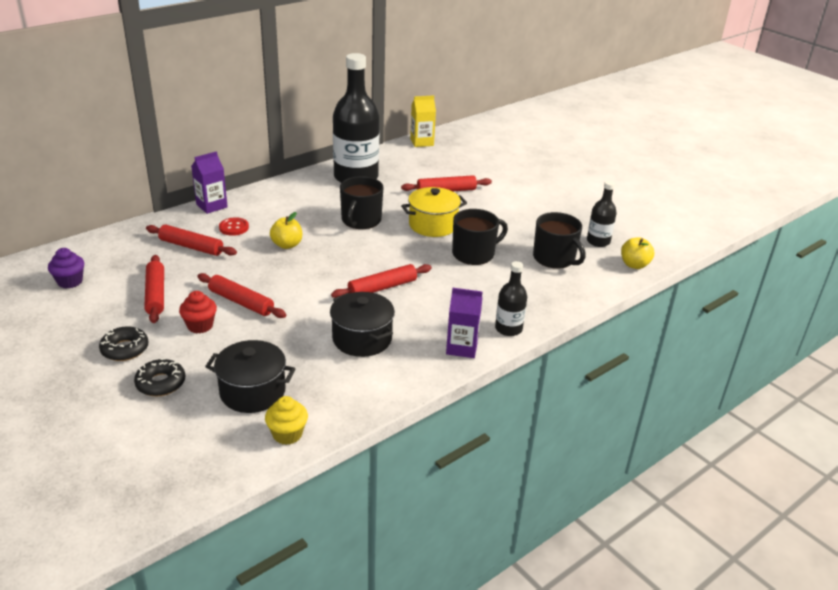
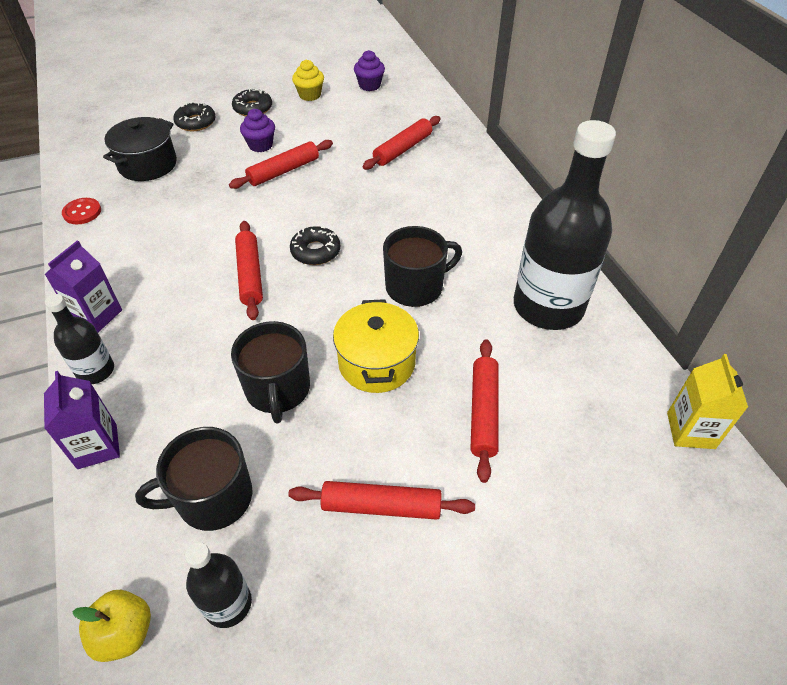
camera: 110 degrees right, 15 degrees up
(155, 294) = (325, 125): red rolling pin -> red rolling pin (381, 506)
(200, 326) = (260, 145): red cupcake -> purple cupcake
(211, 206) = (490, 168): purple carton -> purple carton (97, 446)
(234, 227) = (433, 179): red button -> red button (82, 212)
(287, 245) = (379, 214): yellow apple -> none
(287, 434) = (81, 176): yellow cupcake -> yellow cupcake (310, 95)
(343, 264) = (315, 251): none -> black donut
(361, 220) = (415, 287): black mug -> black mug turned 120 degrees clockwise
(362, 339) = (170, 240): black pot -> none

